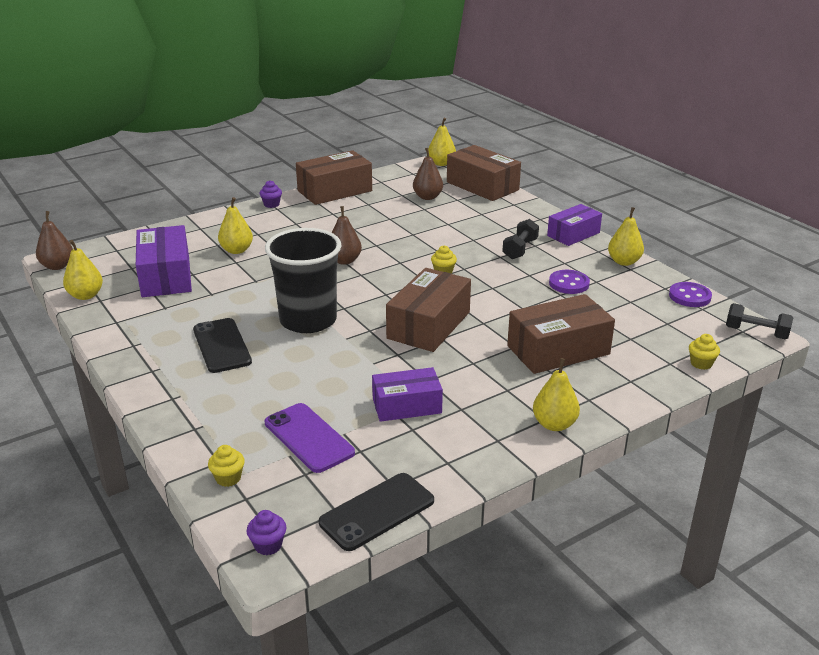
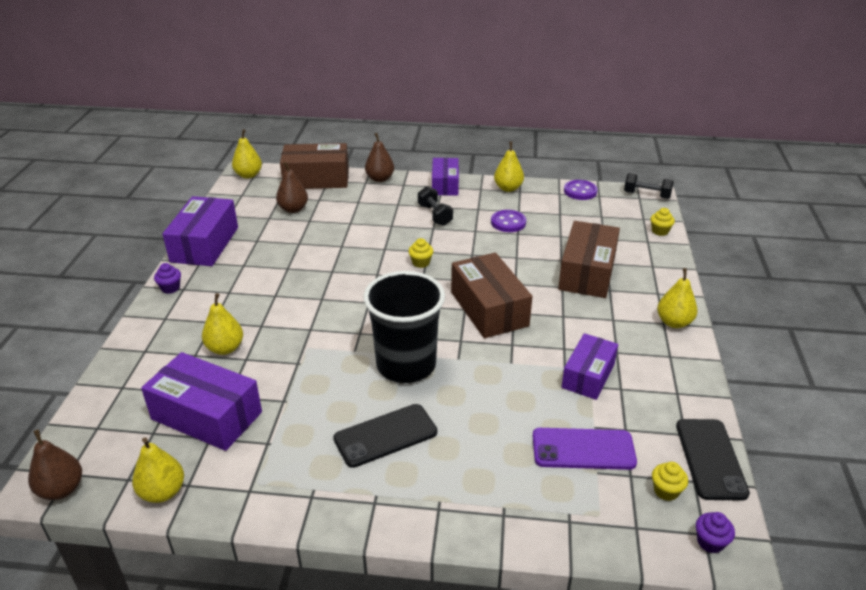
camera: 50 degrees left, 5 degrees up
(222, 346) = (385, 435): black phone -> black phone turned 45 degrees counterclockwise
(228, 478) = (599, 525): yellow cupcake -> yellow cupcake (666, 491)
(335, 191) = (205, 244): brown box -> purple box
(344, 261) = (334, 299): brown pear -> brown pear (380, 179)
(756, 333) = (646, 195): black dumbbell -> black dumbbell turned 45 degrees clockwise

